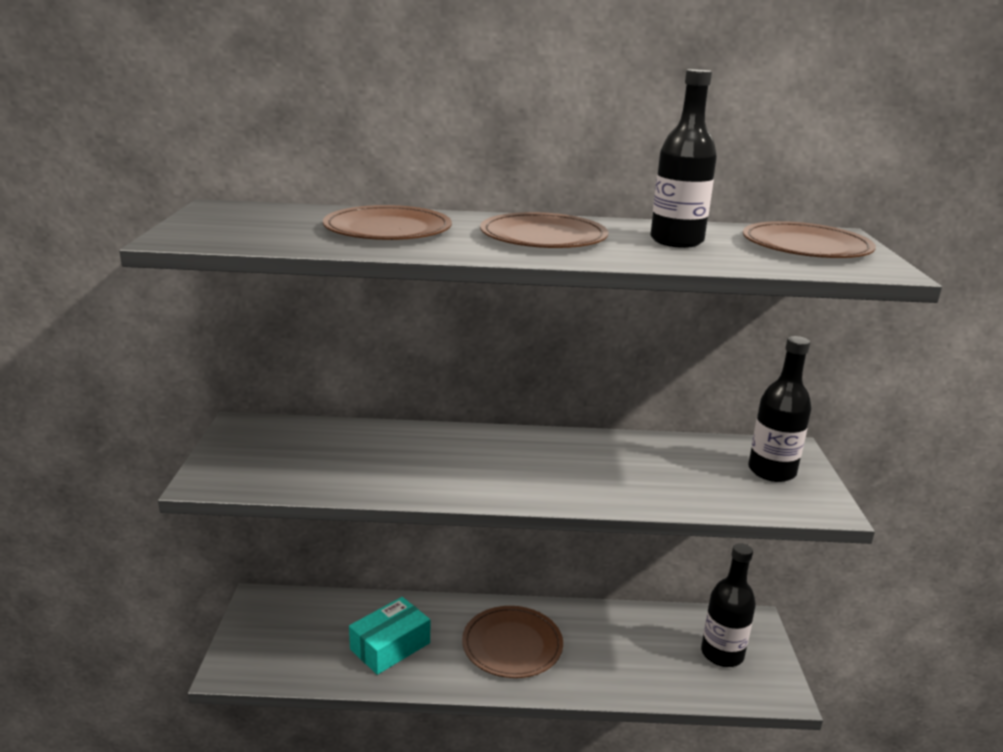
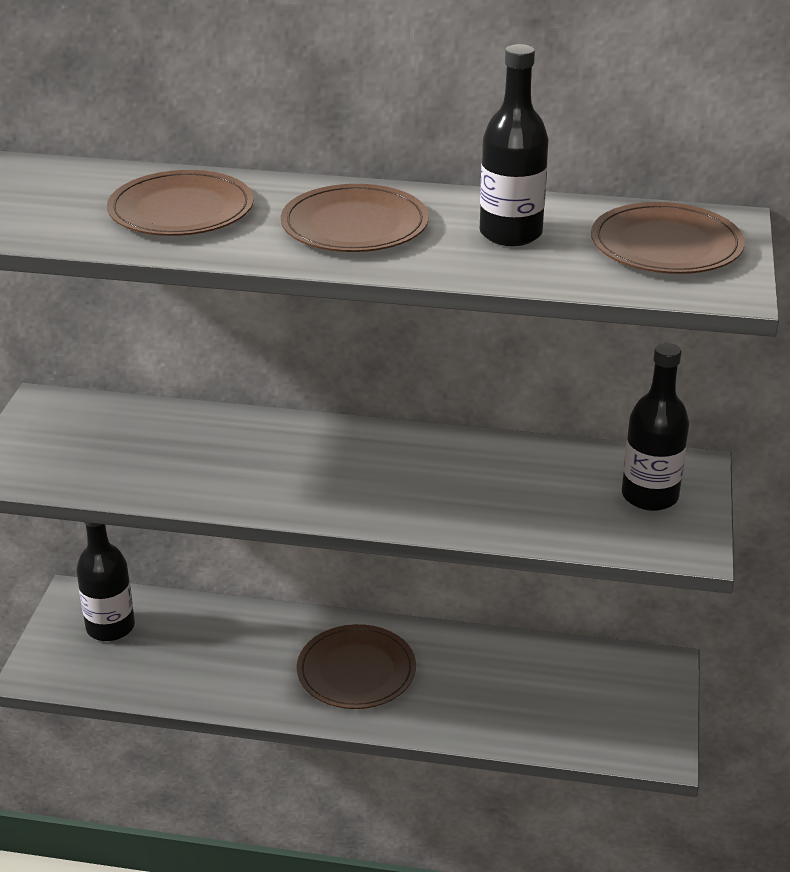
camera: 10 degrees right, 10 degrees up
(390, 646) = (215, 661): turquoise box -> none
(722, 654) = (606, 701): black bottle -> black bottle (110, 627)

